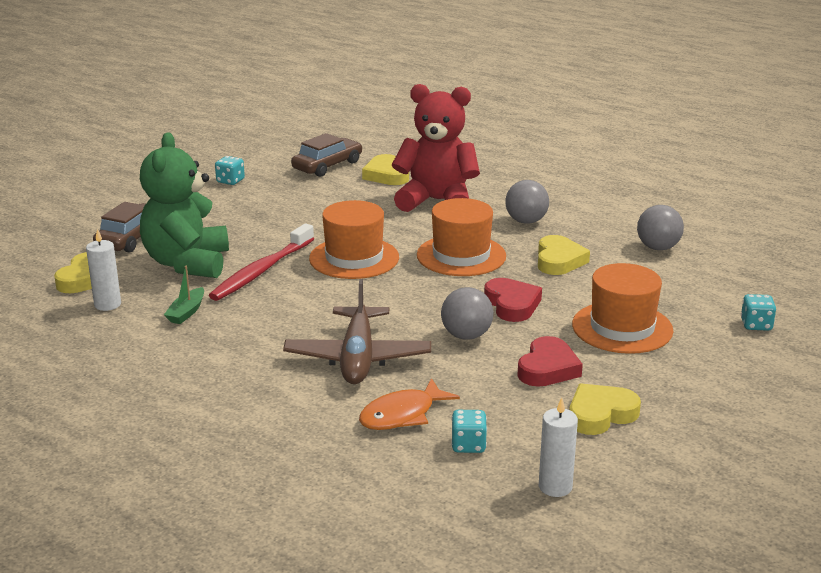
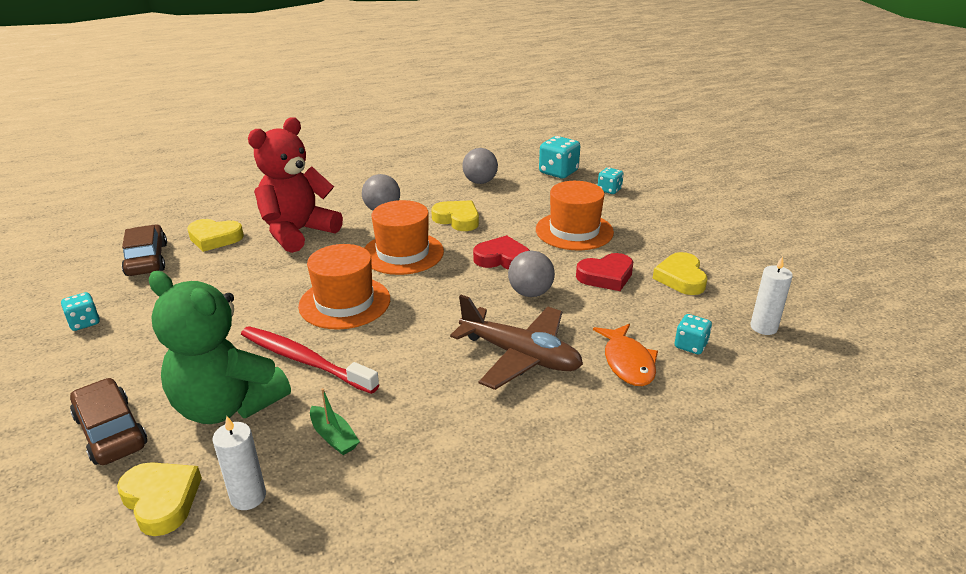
camera: 60 degrees left, 5 degrees up
(262, 271) = (305, 361): red toothbrush -> red toothbrush turned 150 degrees clockwise
(548, 368) = (606, 276): red heart -> red heart turned 105 degrees clockwise
(754, 283) = (558, 172): none -> turquoise dice

